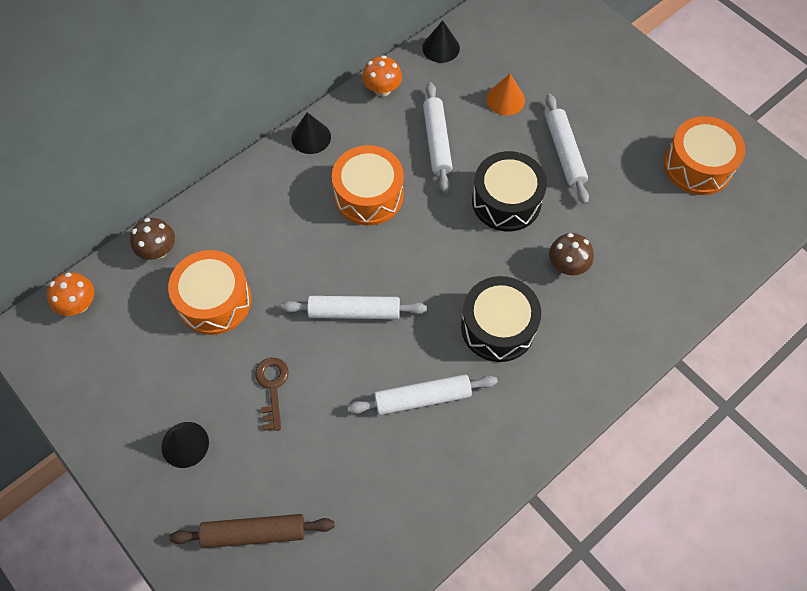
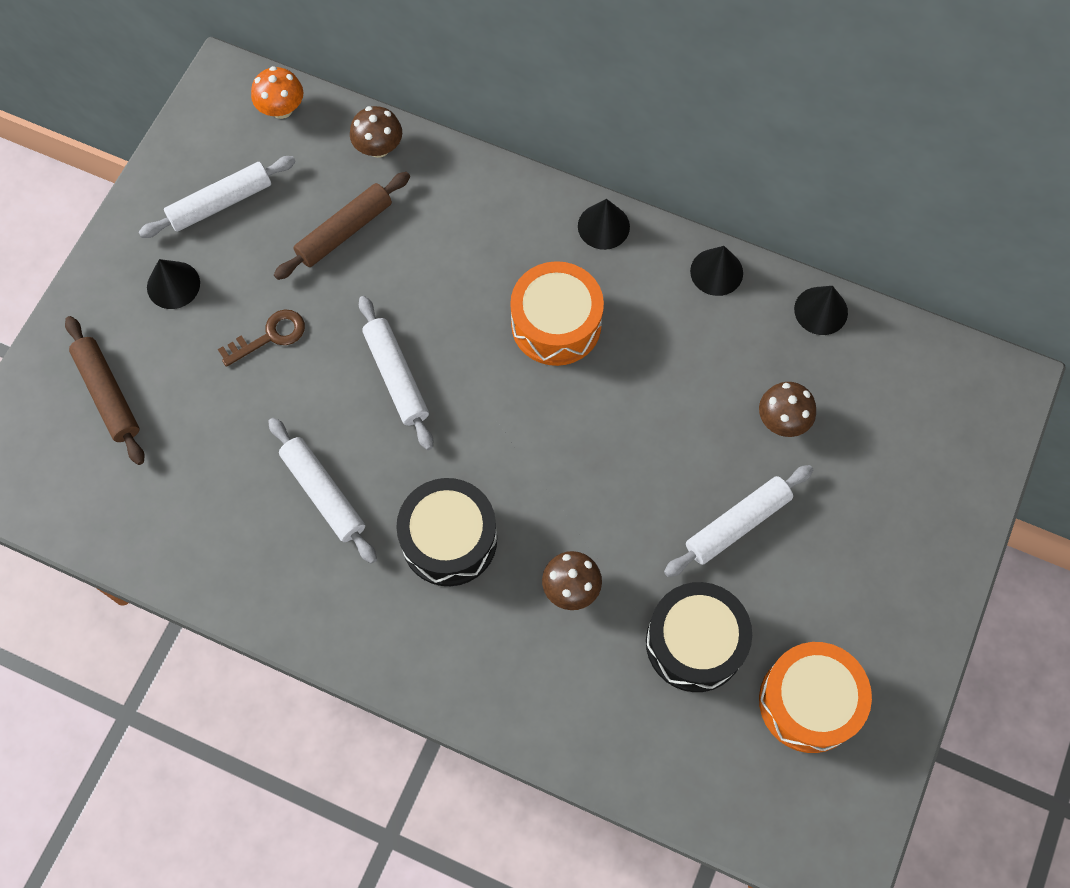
camera: 65 degrees right, 5 degrees up
(214, 300) = (344, 231): orange drum -> brown rolling pin
(382, 89) = (716, 272): orange mushroom -> black cone
(437, 141) = (672, 366): white rolling pin -> white rolling pin (221, 203)
(505, 99) = (782, 420): orange cone -> brown mushroom
(506, 201) = (627, 481): black drum -> black drum (694, 643)

